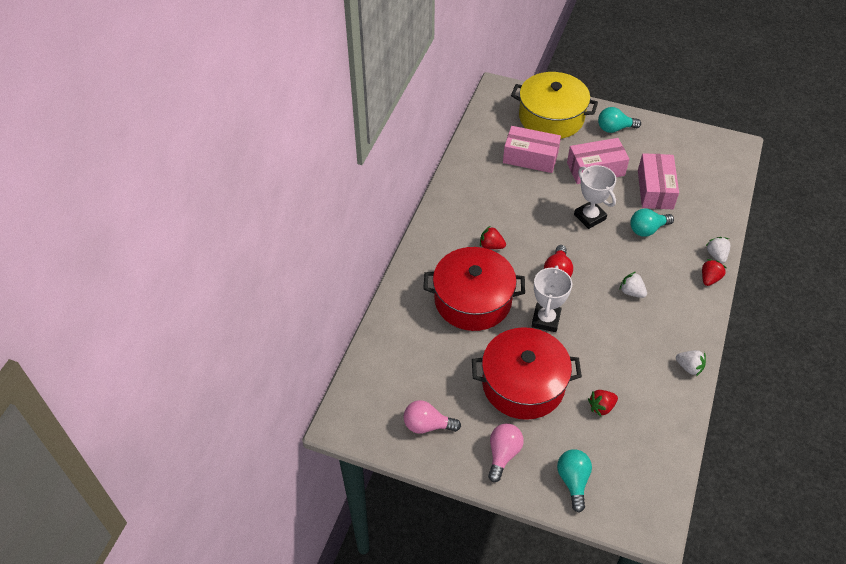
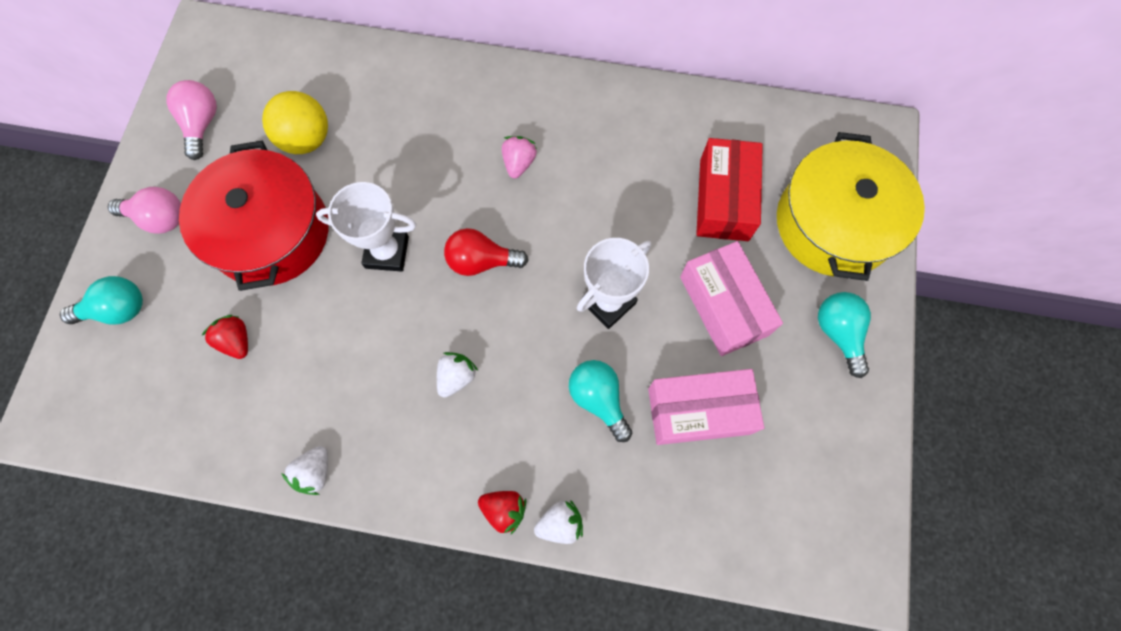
camera: 80 degrees right, 20 degrees up
(452, 359) = (306, 139): none -> yellow ball
(473, 300) = (411, 151): red pot -> none
(491, 246) = (519, 163): red strawberry -> pink strawberry
(530, 157) = (724, 199): pink box -> red box

